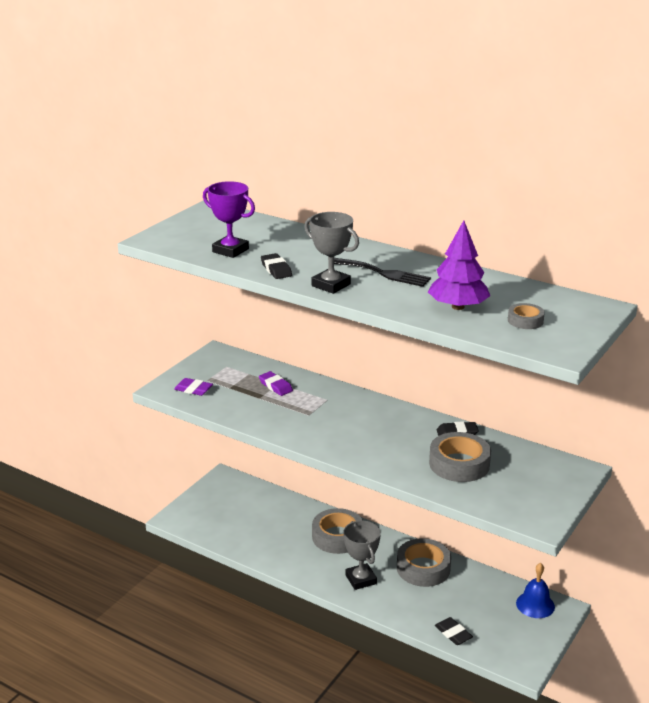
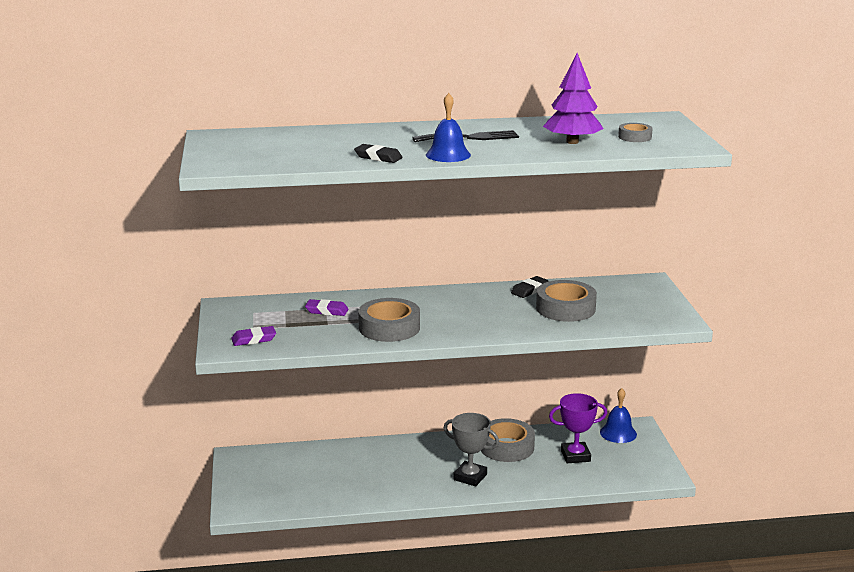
camera: 40 degrees left, 5 degrees down
(230, 250) = (305, 156): purple trophy -> purple trophy (575, 456)
(331, 285) = (448, 155): grey trophy -> blue bell
(337, 537) = (407, 456): grey tape -> grey tape (389, 327)
(453, 633) = (590, 479): black eraser -> none

